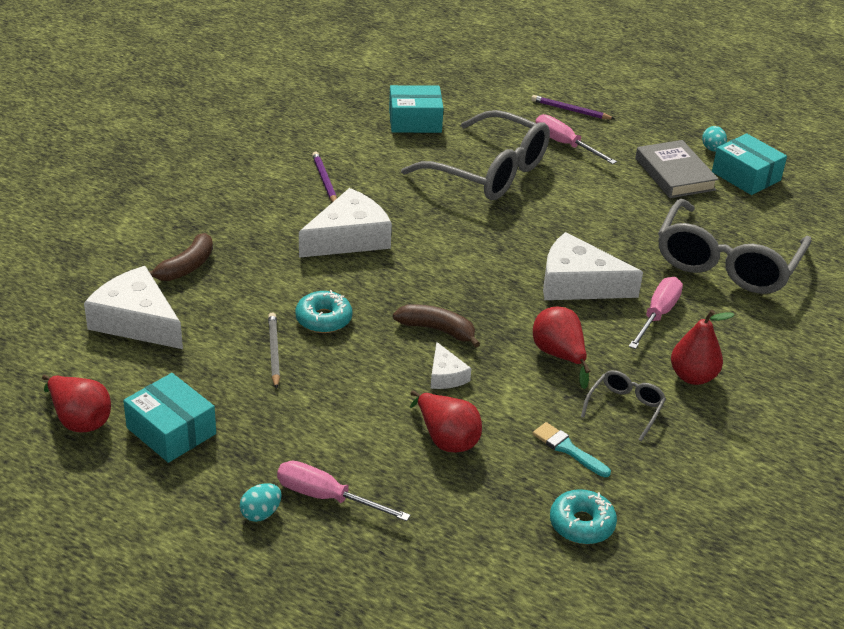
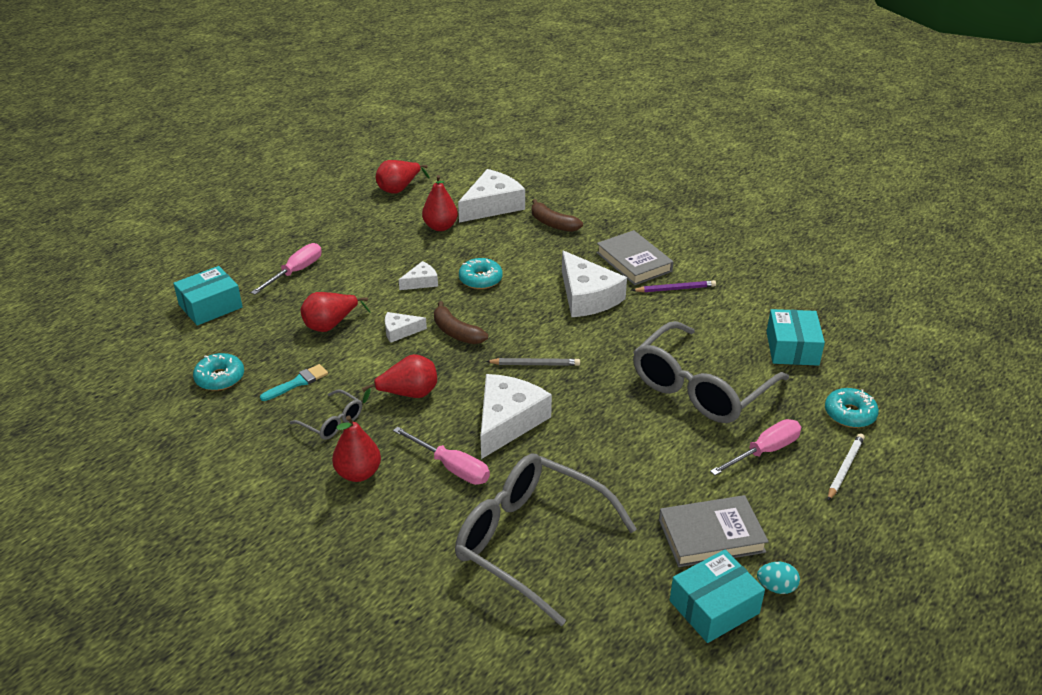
camera: 100 degrees right, 0 degrees up
(171, 431) = (378, 218): turquoise box -> turquoise box (210, 306)
(195, 365) = (440, 227): none -> red pear
(261, 513) = (293, 248): turquoise egg -> none
(273, 206) = (634, 262): none -> grey book
(274, 352) = (447, 257): grey pencil -> grey pencil (535, 364)
(336, 369) = (421, 282): none -> white cheese
(437, 330) = (456, 332): brown banana -> brown banana turned 105 degrees clockwise
(501, 102) = (849, 414): none -> turquoise donut
(570, 110) = (845, 468): purple pencil -> white pencil

